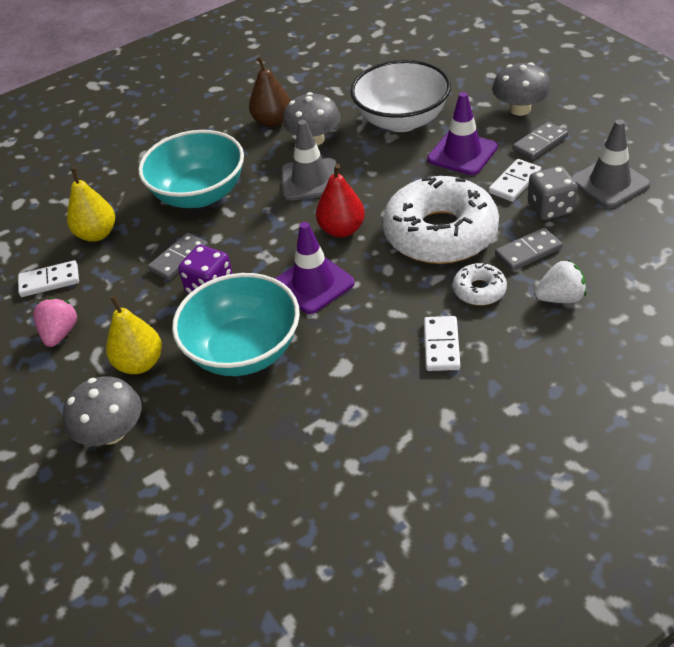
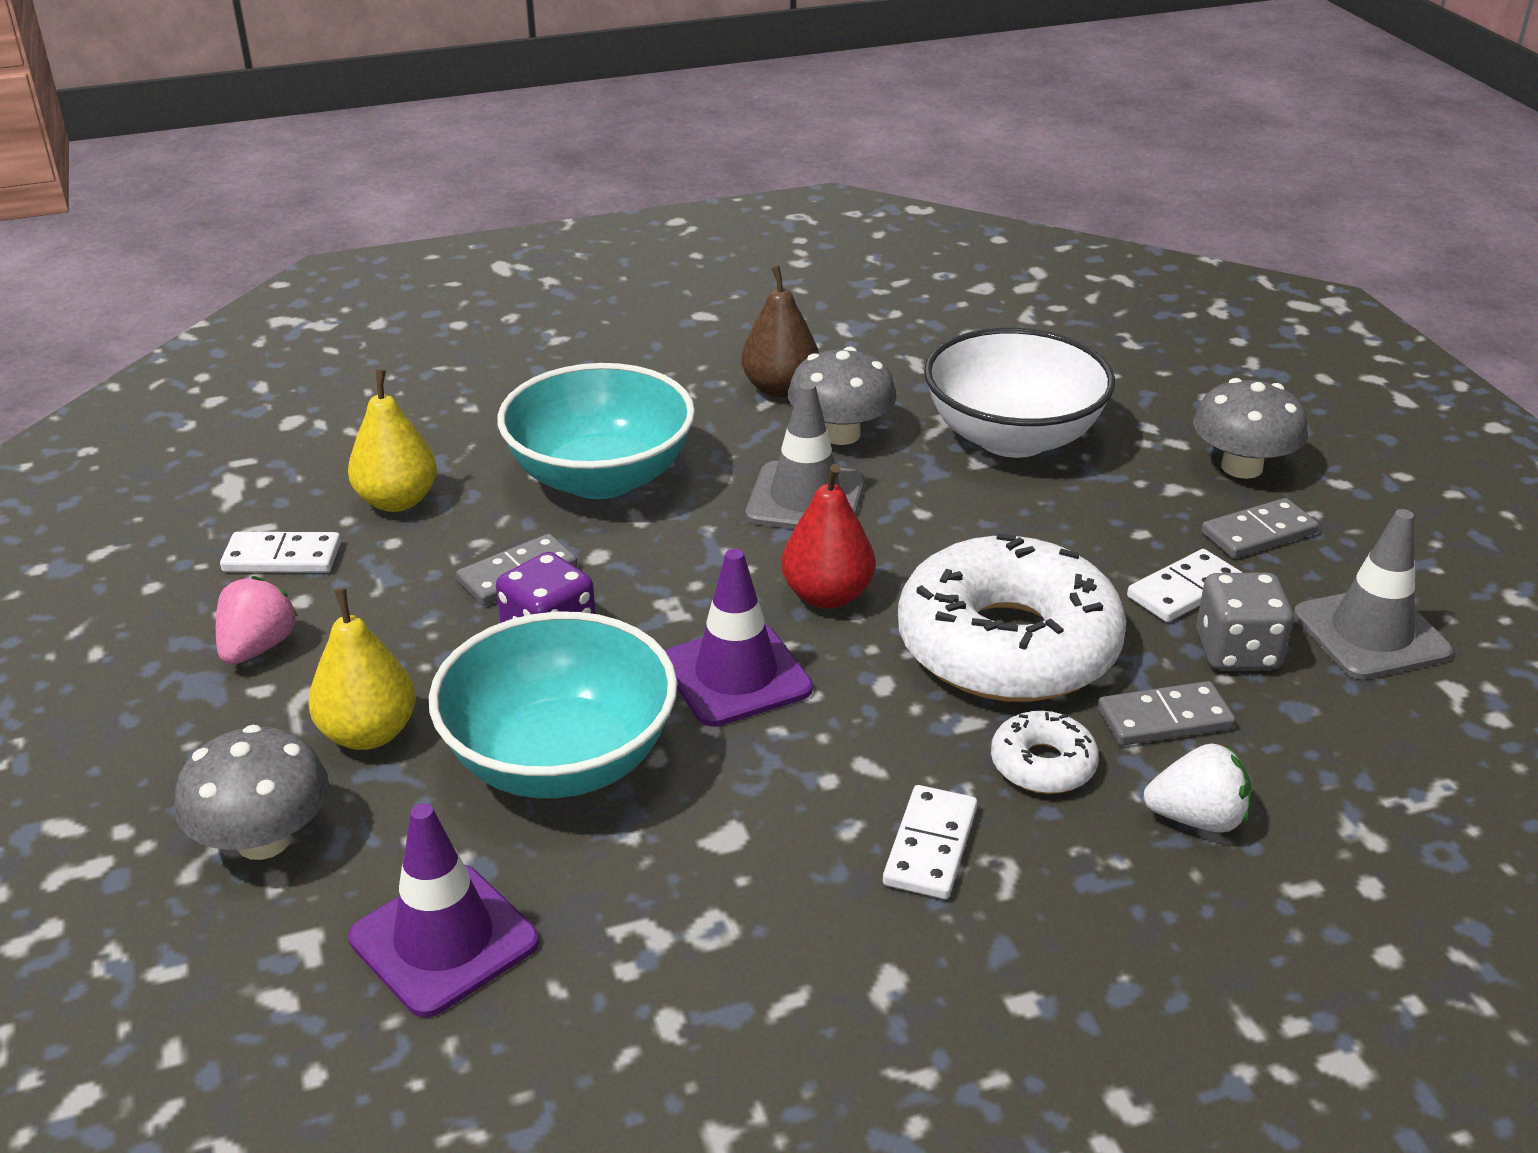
camera: 10 degrees right, 10 degrees down
(462, 153) = (1103, 517): purple traffic cone -> purple traffic cone (444, 940)

